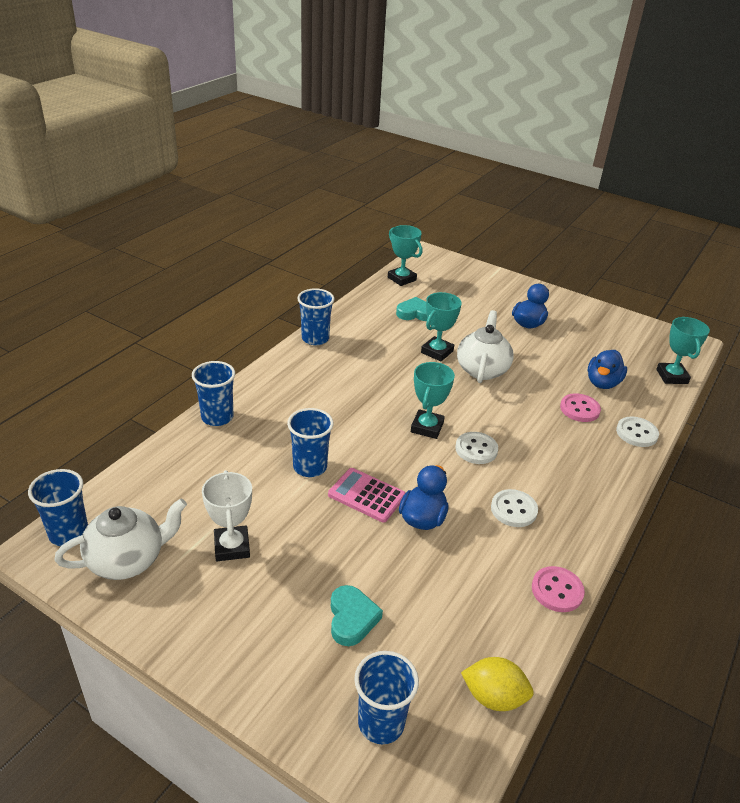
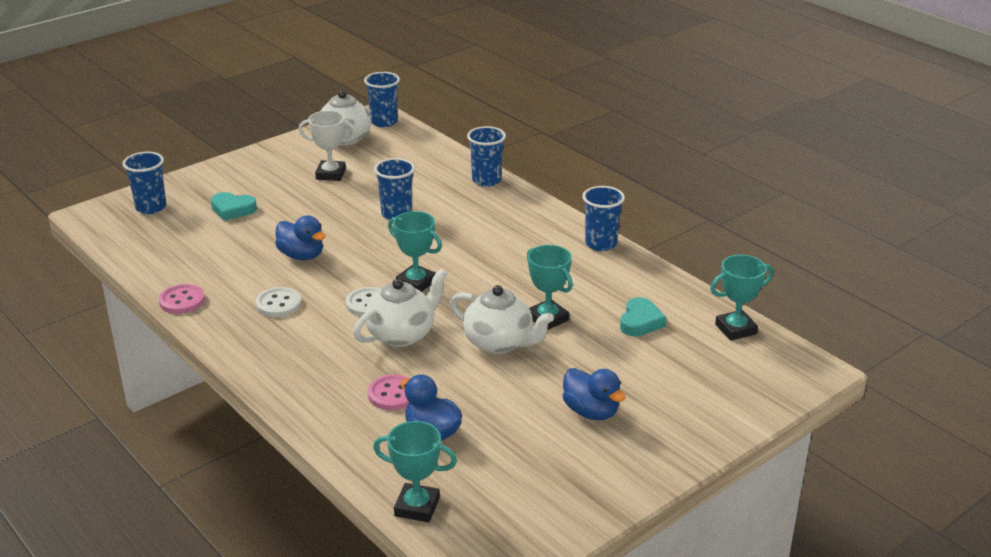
camera: 110 degrees right, 5 degrees down
(366, 495) = (345, 235): pink calculator -> none
(493, 697) = (128, 249): yellow lemon -> none
(505, 420) = (402, 334): none -> white teapot
(636, 433) = (329, 424): white button -> none

